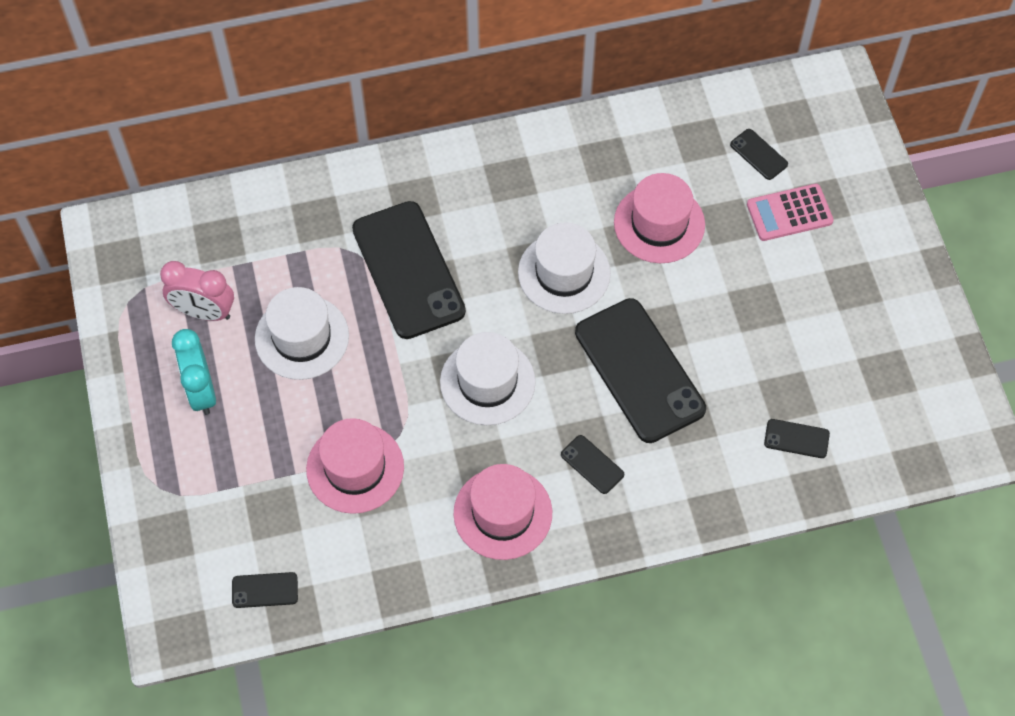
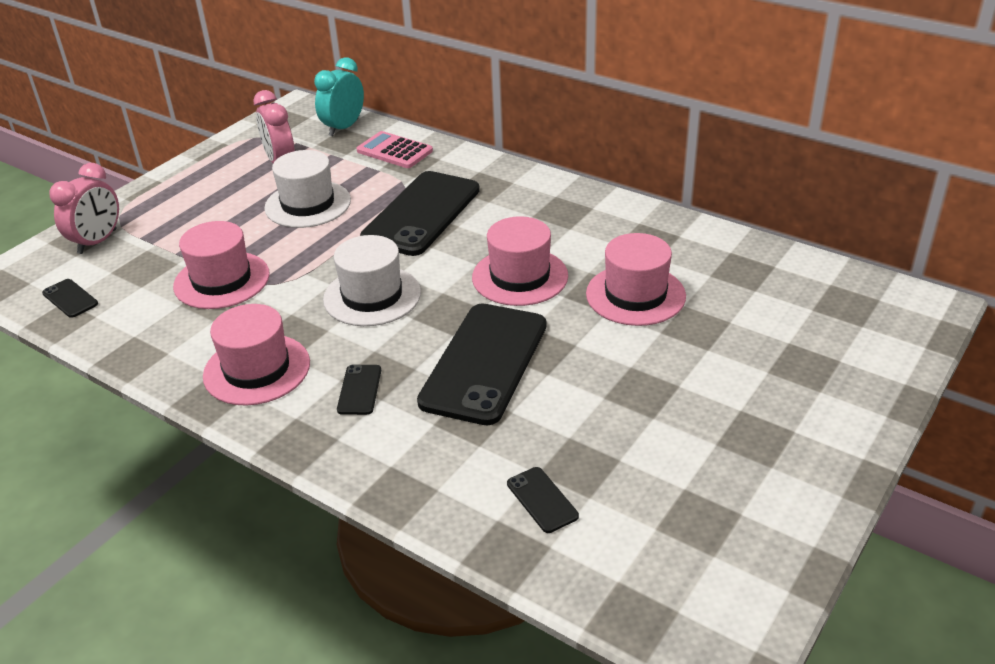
camera: 50 degrees right, 25 degrees down
(189, 526) = (97, 242): none -> pink clock
(201, 391) = (216, 192): turquoise clock -> turquoise clock (343, 128)
(564, 273) = (520, 277): white hat -> pink hat
(758, 154) = (784, 306): black phone -> none
(789, 213) = (760, 355): pink calculator -> pink calculator (394, 151)

